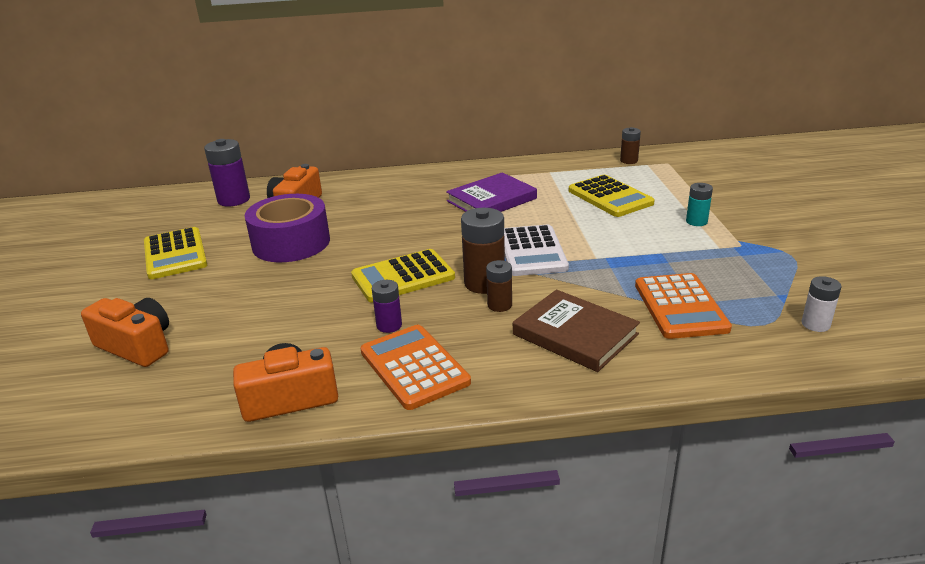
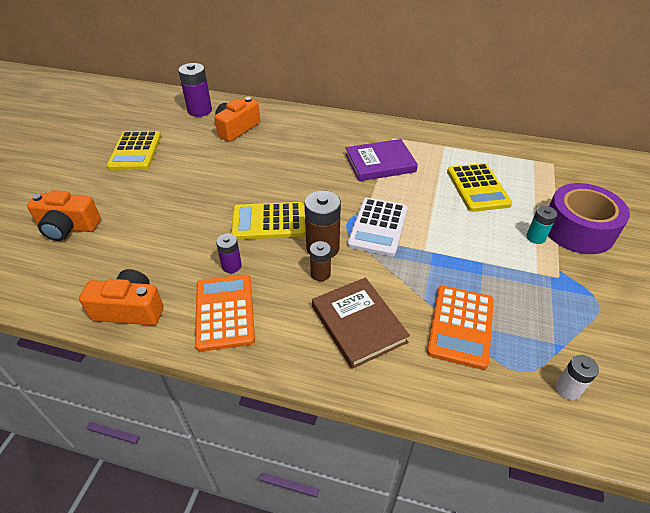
camera: 20 degrees right, 15 degrees up
(137, 346) = (68, 227): orange camera -> orange camera turned 135 degrees clockwise
(291, 243) = (213, 164): purple tape -> purple tape (578, 229)
(629, 161) = (519, 151): brown battery -> none

